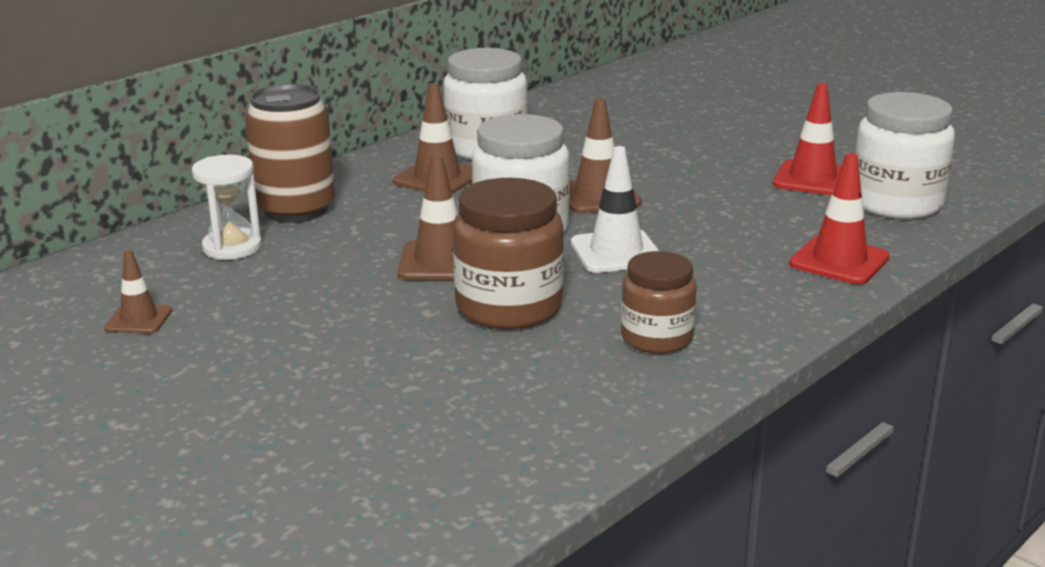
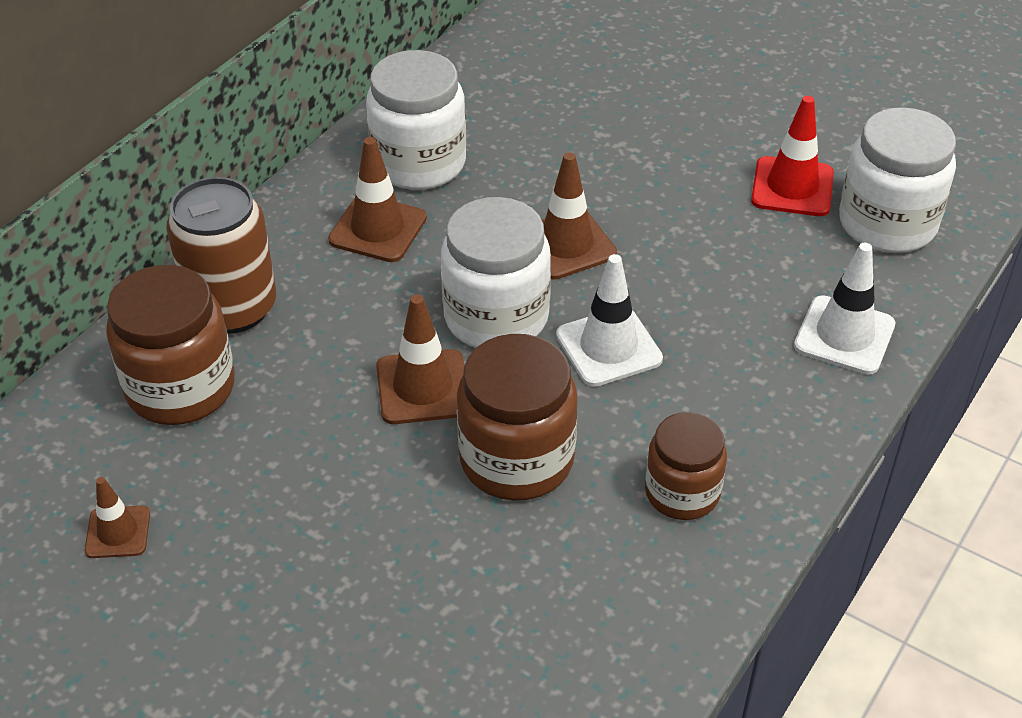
camera: 10 degrees left, 20 degrees up
(232, 247) = (181, 388): white hourglass -> brown jar
(839, 261) = (844, 335): red traffic cone -> white traffic cone

